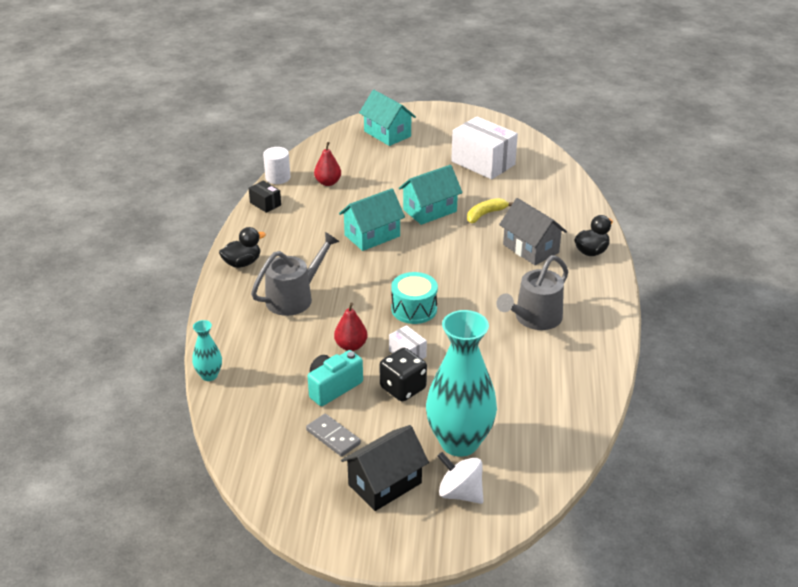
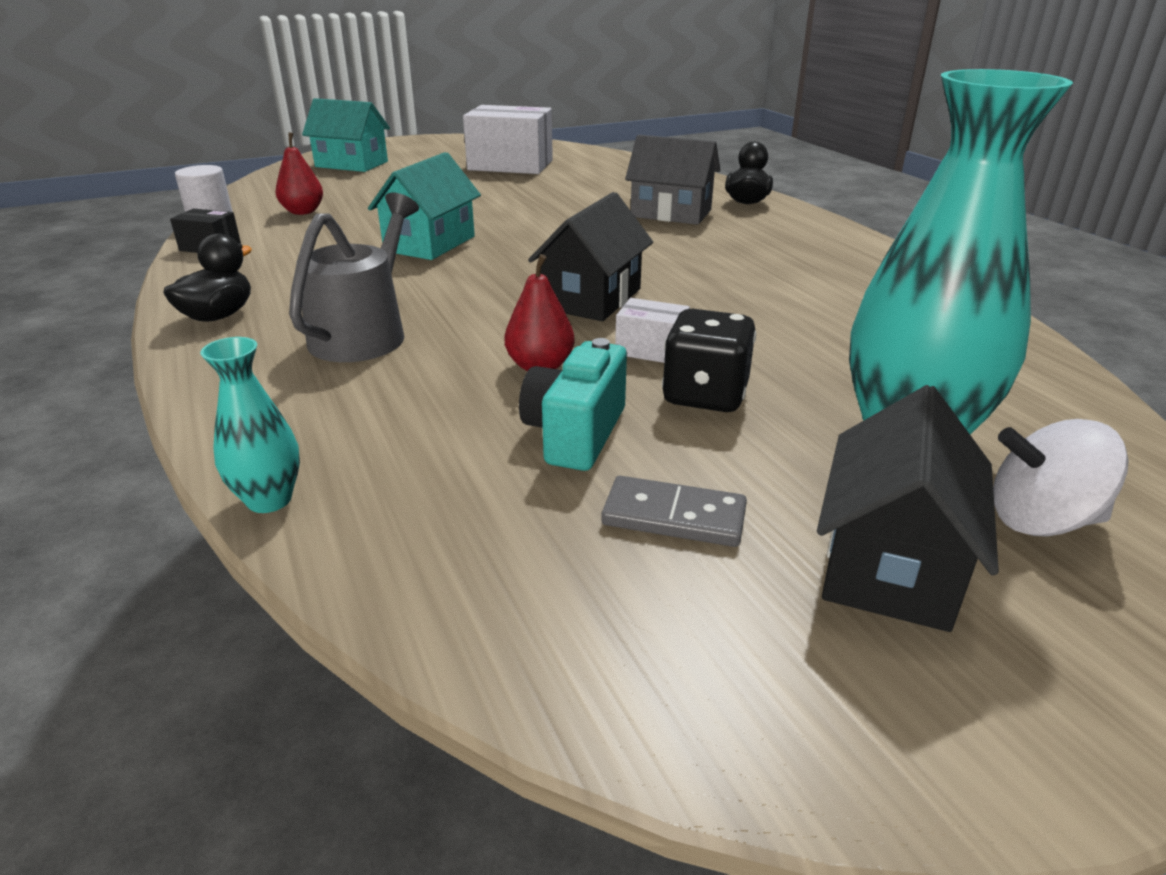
camera: 30 degrees left, 5 degrees down
(414, 309) = (592, 299): turquoise drum -> black house
(430, 210) = (489, 208): turquoise house -> none
(485, 214) = (570, 199): yellow banana -> none
(534, 318) = (776, 268): grey watering can -> none

